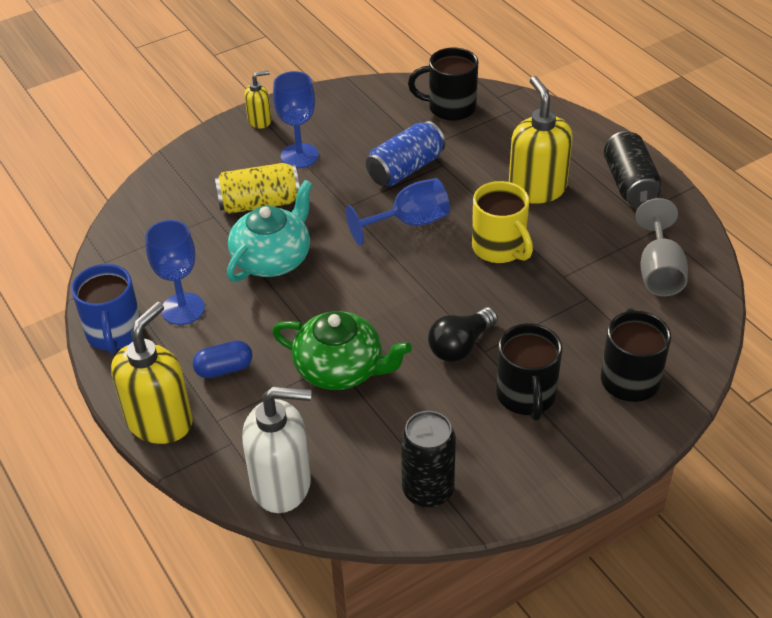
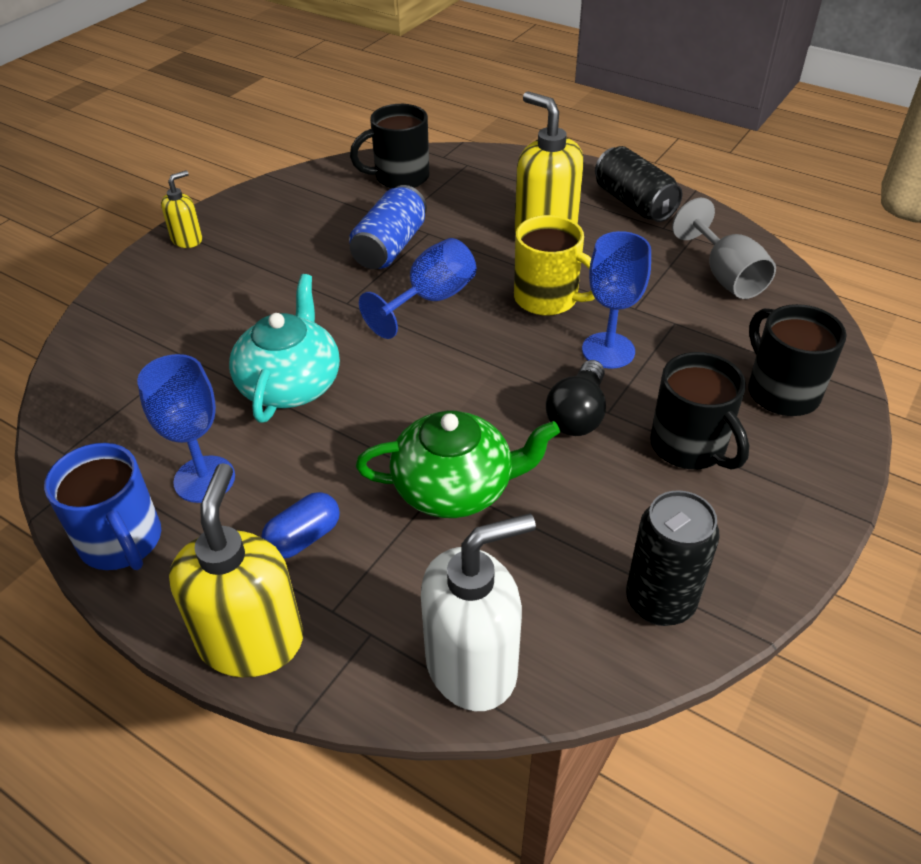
camera: 25 degrees left, 0 degrees up
(259, 203) = (237, 327): yellow can -> none
(299, 156) = (257, 264): blue goblet -> blue goblet (608, 350)

